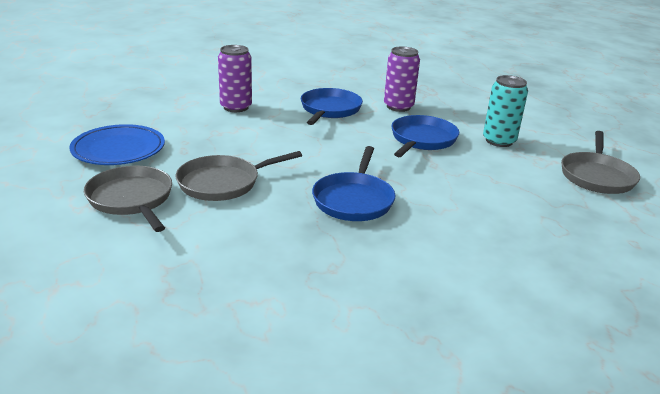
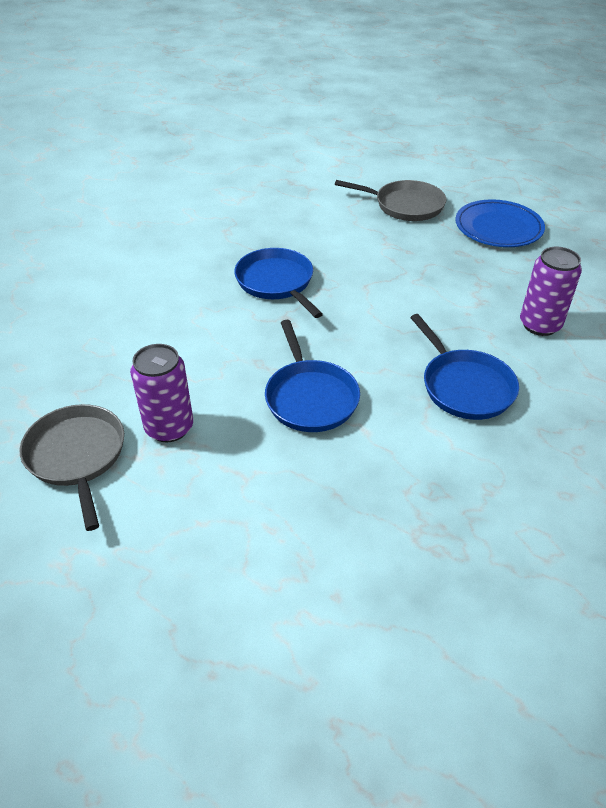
camera: 140 degrees right, 15 degrees up
(222, 183) = (381, 244): grey pan -> none
(398, 107) = (412, 452): purple can -> purple can (169, 428)
(499, 141) = (228, 457): turquoise can -> none

